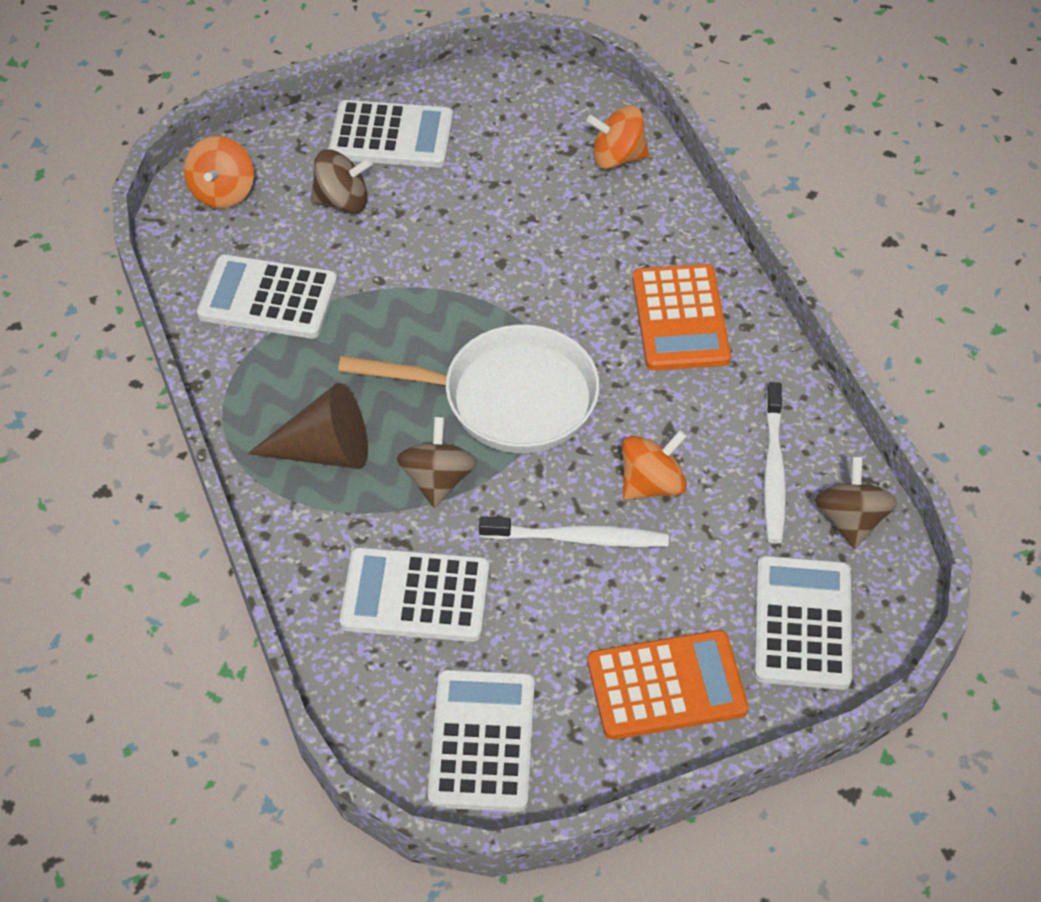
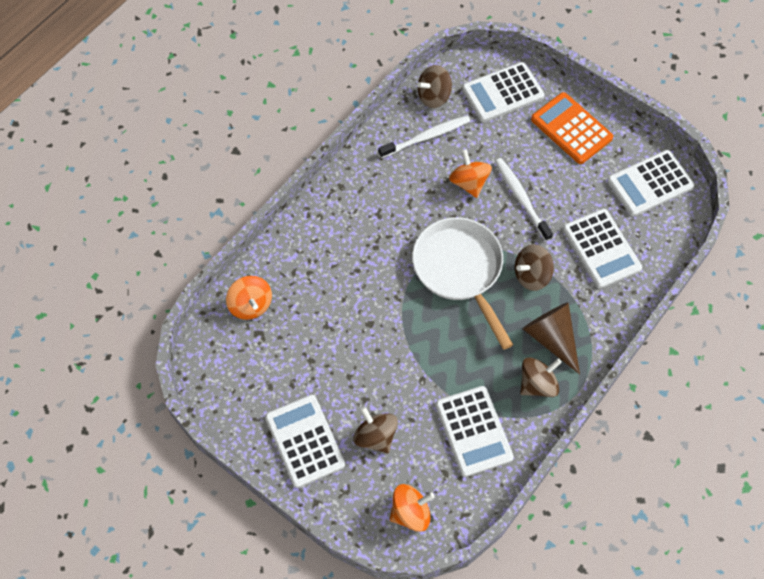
camera: 120 degrees left, 10 degrees up
(273, 398) = (537, 384): none -> brown spinning top
(651, 484) = (469, 183): orange spinning top -> orange spinning top turned 45 degrees clockwise
(680, 318) = (355, 218): orange calculator -> none

